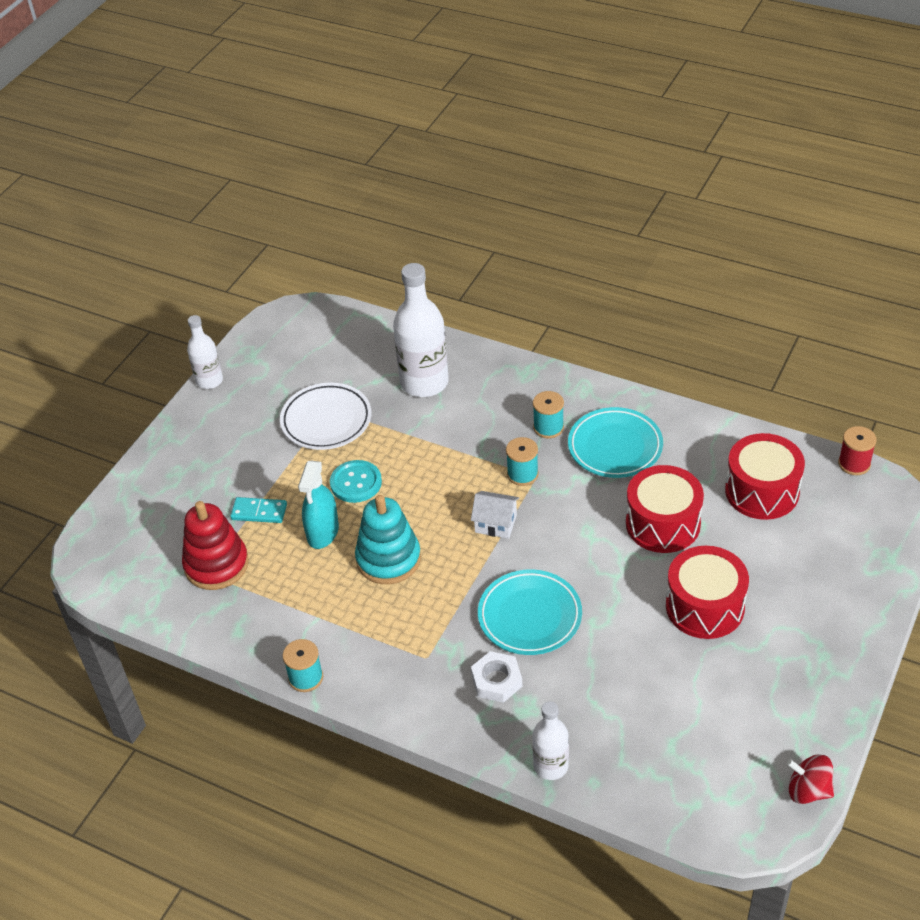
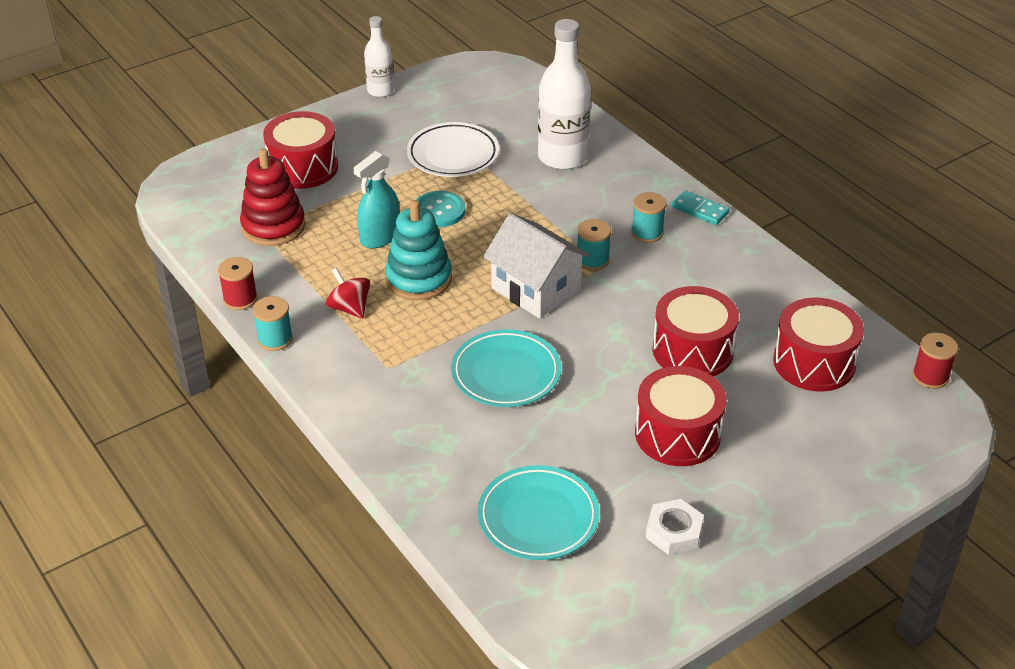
camera: 25 degrees right, 5 degrees down
(197, 491) = (303, 167): none -> red drum
(243, 652) = (240, 299): none -> red spool
(259, 512) = (340, 201): turquoise domino -> turquoise domino (700, 210)
(496, 523) = (536, 289): white house -> white house, size x1.81
(497, 680) = (434, 411): white nut -> white nut (674, 532)
(551, 766) = (426, 499): white bottle -> none
(615, 447) = (697, 271): turquoise plate -> turquoise plate (538, 518)
(808, 790) = (653, 631): red spinning top -> red spinning top (349, 308)

